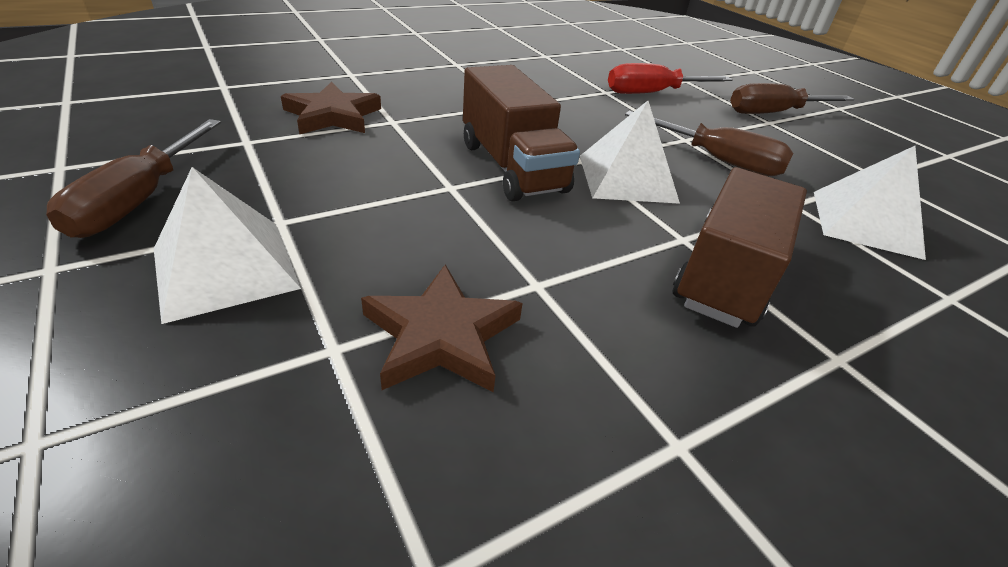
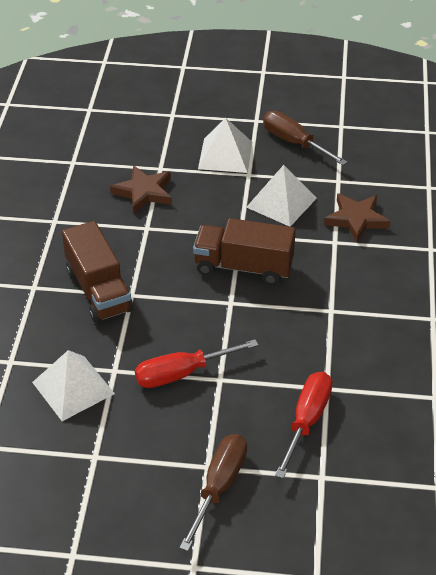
camera: 130 degrees right, 5 degrees up
(627, 178) = (197, 310): white pyramid -> white pyramid (281, 202)
(717, 160) = (182, 373): brown screwdriver -> red screwdriver

